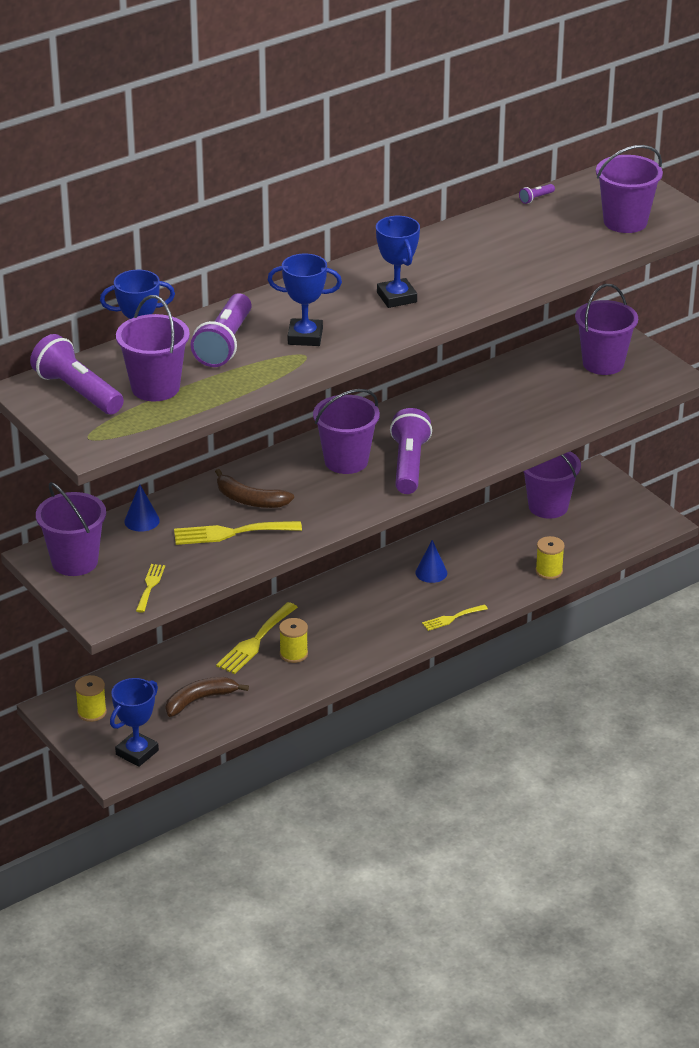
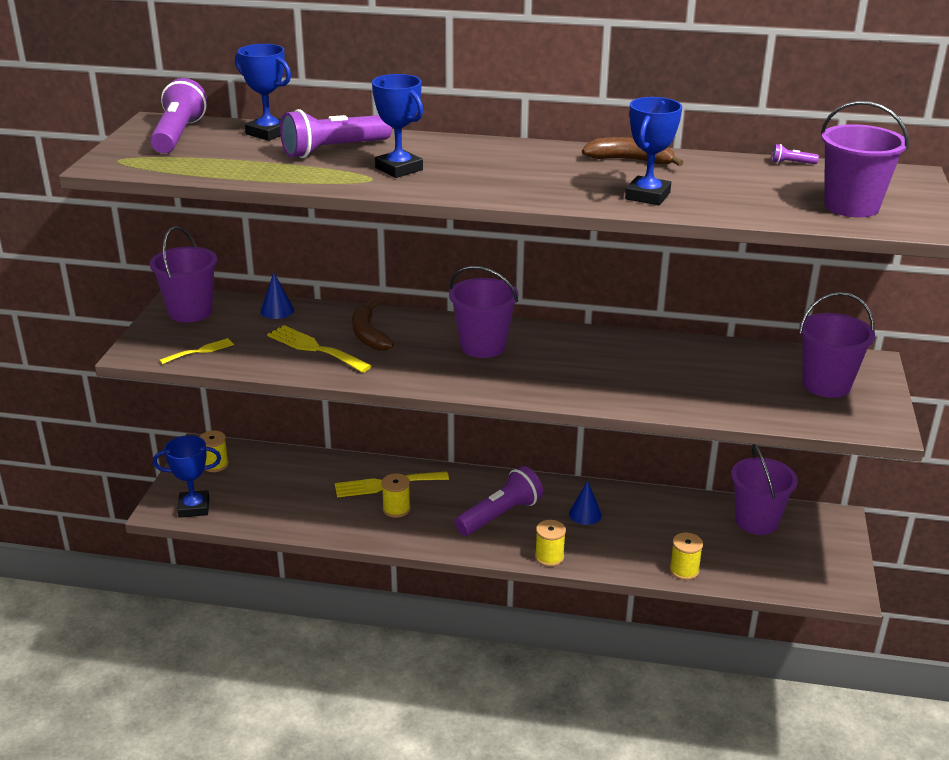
camera: 45 degrees right, 5 degrees down
(155, 388) = (228, 153): purple bucket -> none
(200, 700) = (287, 500): brown banana -> brown banana (630, 160)
(396, 297) = (526, 175): blue trophy -> blue trophy (647, 196)
(409, 465) = (525, 373): purple flashlight -> purple flashlight (500, 515)
(452, 618) = (549, 557): yellow fork -> yellow spool

